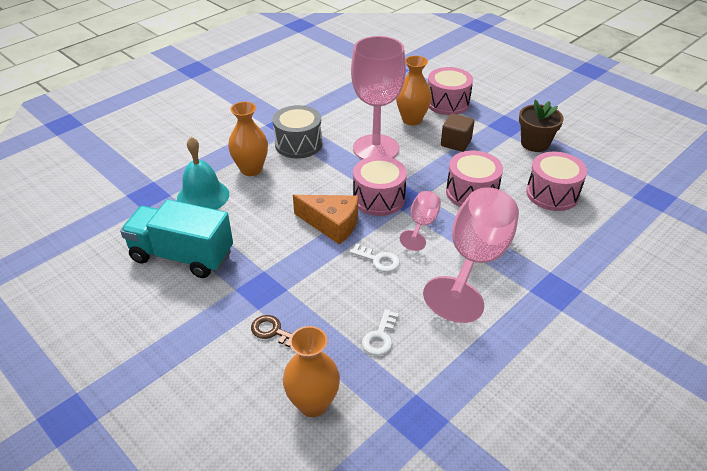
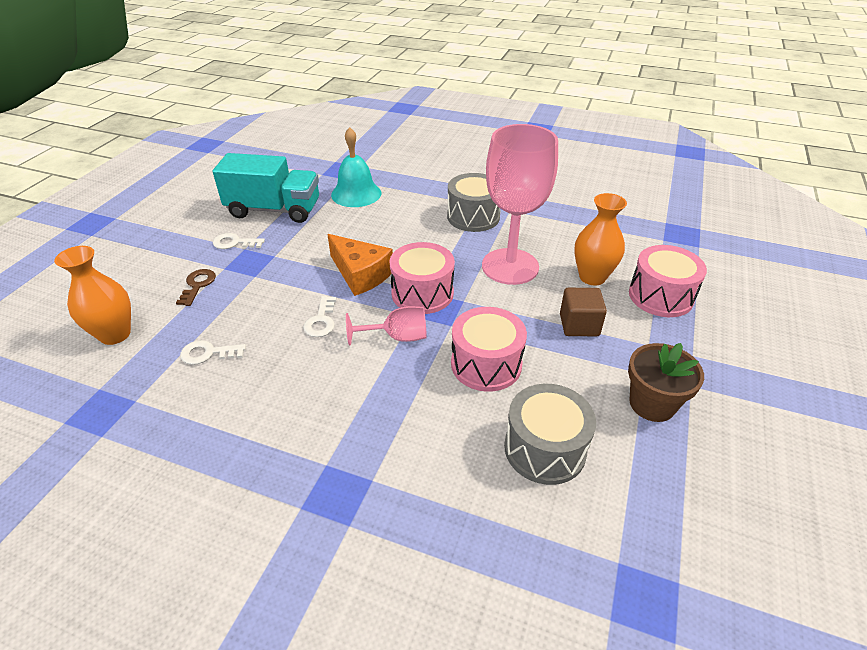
camera: 65 degrees right, 0 degrees up
(182, 256) = (274, 210): turquoise truck -> turquoise truck turned 105 degrees clockwise
(219, 294) = (234, 243): none -> white key
(251, 169) = (411, 204): orange vase -> none
(332, 224) = (360, 274): orange cheese -> orange cheese turned 45 degrees counterclockwise
(475, 261) = (357, 398): pink goblet -> none
(552, 194) = (544, 449): pink drum -> grey drum

